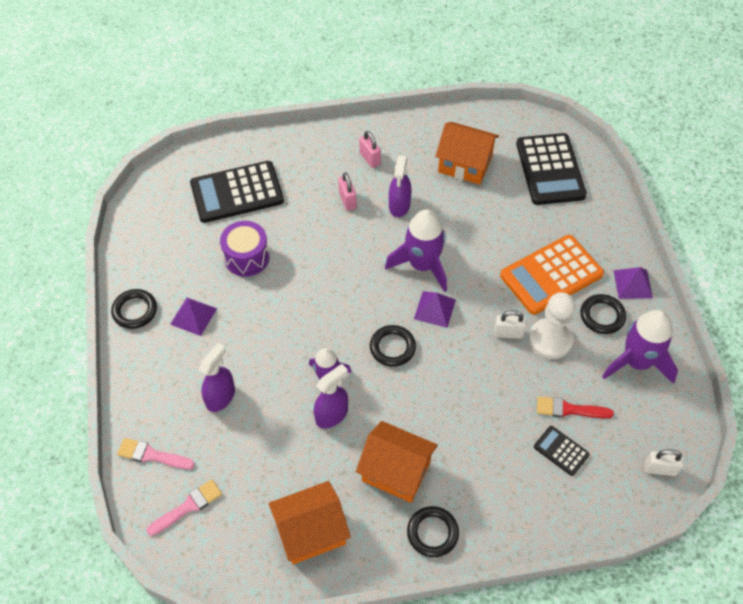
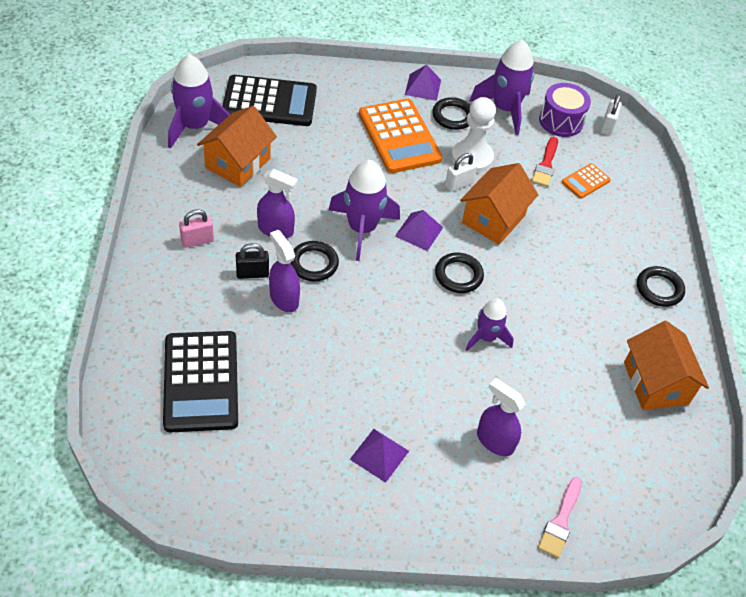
camera: 85 degrees left, 5 degrees down
(135, 311) = (356, 521): black ring -> black ring (313, 264)
(188, 506) = (624, 490): pink brush -> none
(246, 257) = (306, 386): purple drum -> purple drum (561, 121)
(332, 415) = (530, 342): purple spray bottle -> purple spray bottle (284, 298)
(347, 200) = (252, 273): pink padlock -> black padlock
(396, 471) = (596, 302): orange house -> orange house (493, 219)
(495, 127) = (195, 126): none -> purple rocket
(508, 333) = (459, 184): white padlock -> white padlock turned 45 degrees clockwise
(561, 451) = (585, 181): black calculator -> orange calculator

